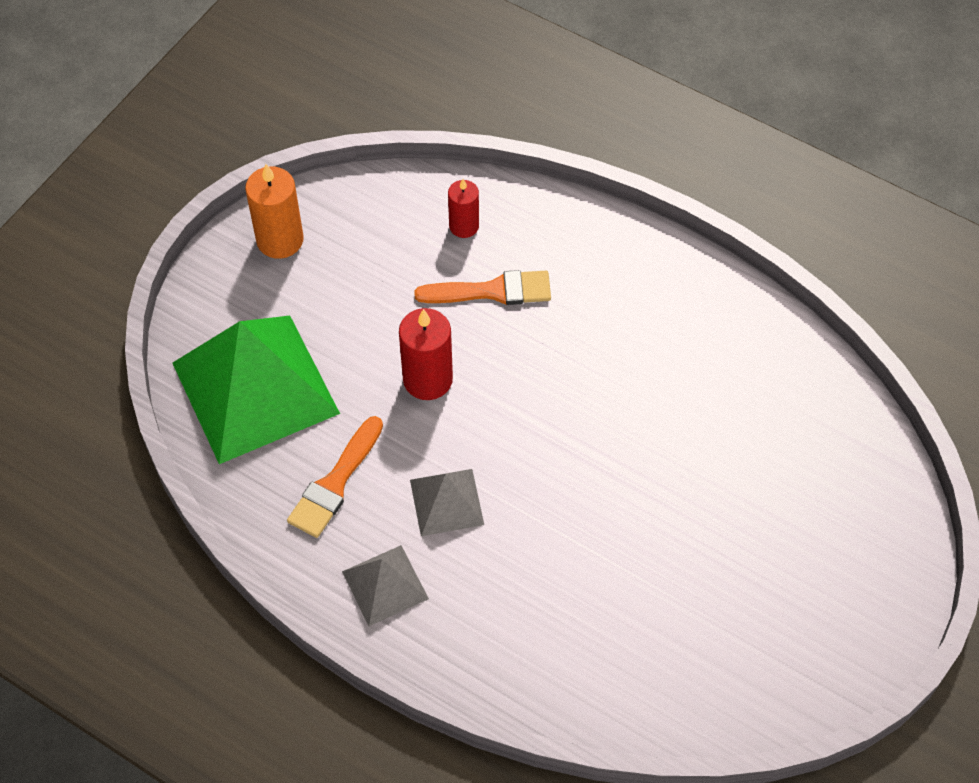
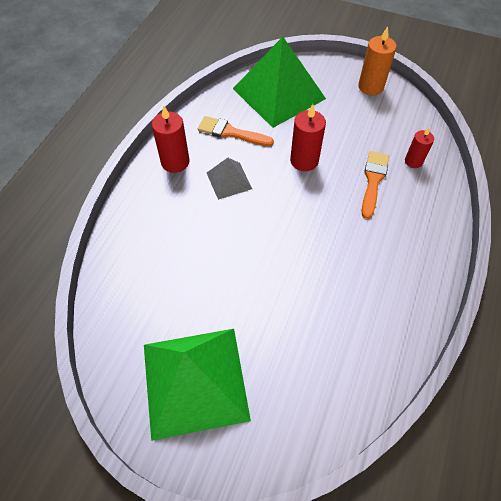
camera: 80 degrees right, 0 degrees up
(385, 585) = (175, 162): grey pyramid -> red candle
(491, 291) = (373, 181): orange brush -> orange brush turned 150 degrees counterclockwise
(798, 595) = (194, 381): none -> green pyramid

